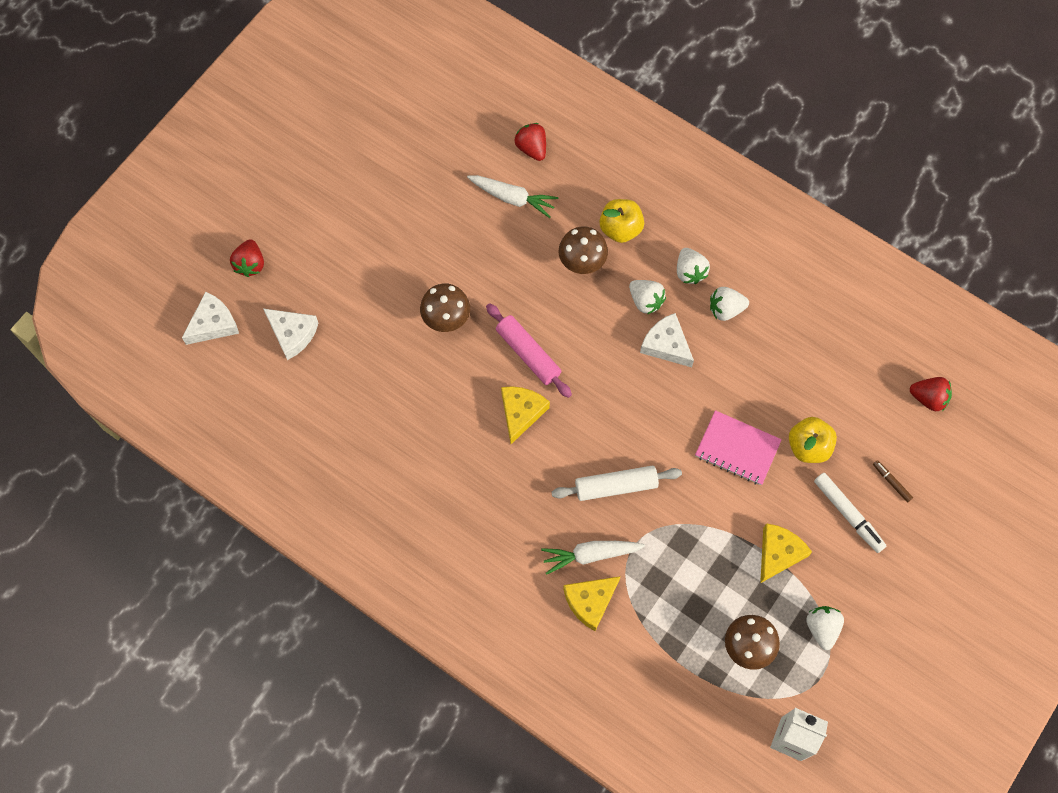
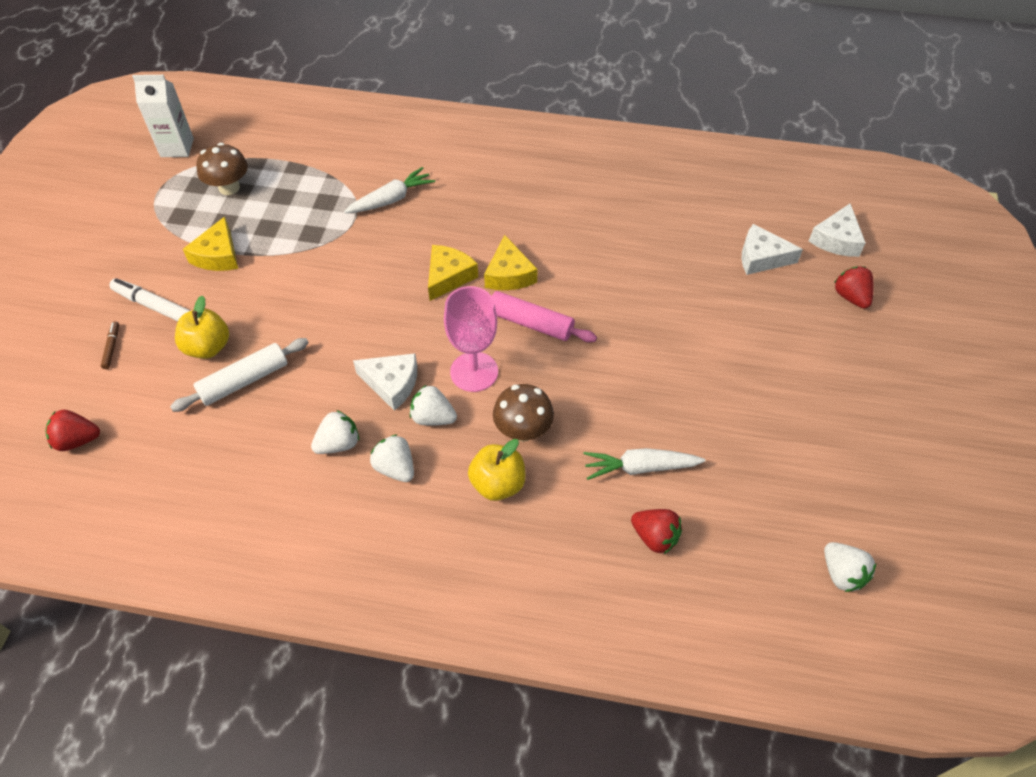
camera: 155 degrees right, 15 degrees down
(446, 318) = (630, 323): brown mushroom -> none
(590, 601) = (377, 172): yellow cheese -> yellow cheese (448, 277)
(596, 327) = (474, 372): none -> pink goblet
(616, 486) = (391, 252): white rolling pin -> white rolling pin (244, 381)
(737, 449) = (283, 319): pink notebook -> none
(822, 628) = (164, 219): white strawberry -> white strawberry (842, 574)
(891, 482) = (112, 347): brown marker -> brown marker turned 120 degrees counterclockwise

